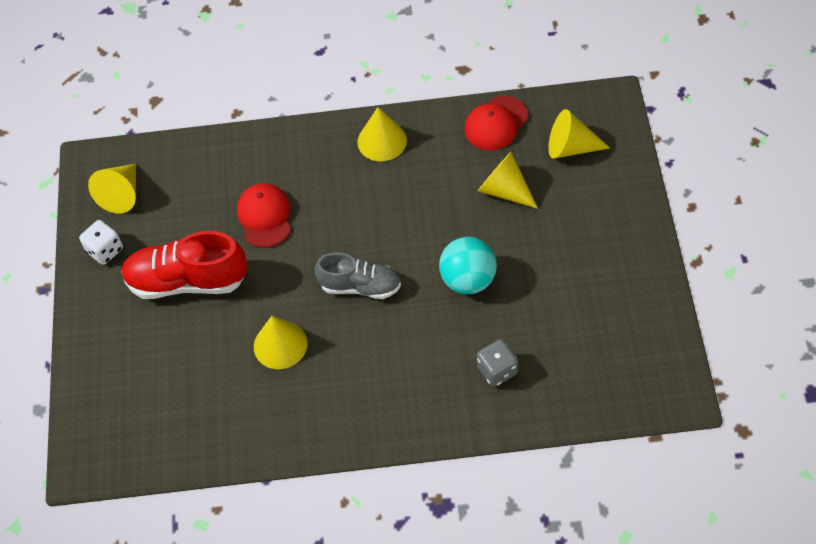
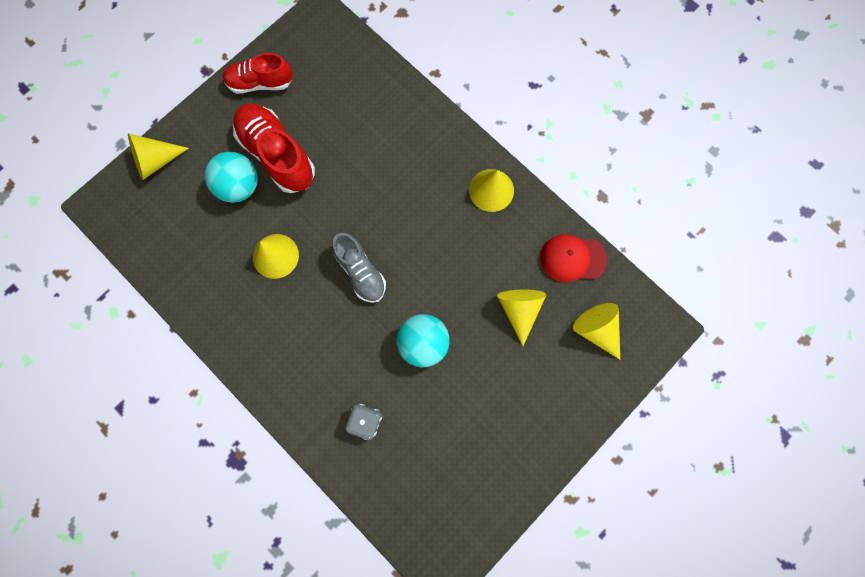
camera: 45 degrees right, 20 degrees up
(105, 250) = (260, 83): white dice -> red shoe
(122, 194) = (310, 56): yellow cone -> yellow cone (156, 161)
(186, 331) = (240, 186): none -> turquoise ball
(264, 216) = (366, 162): red cap -> none

